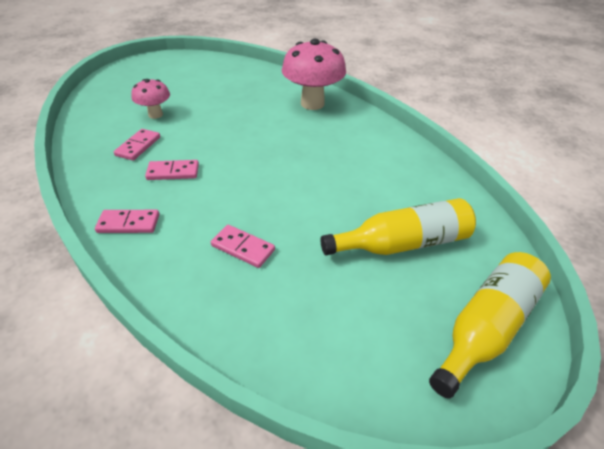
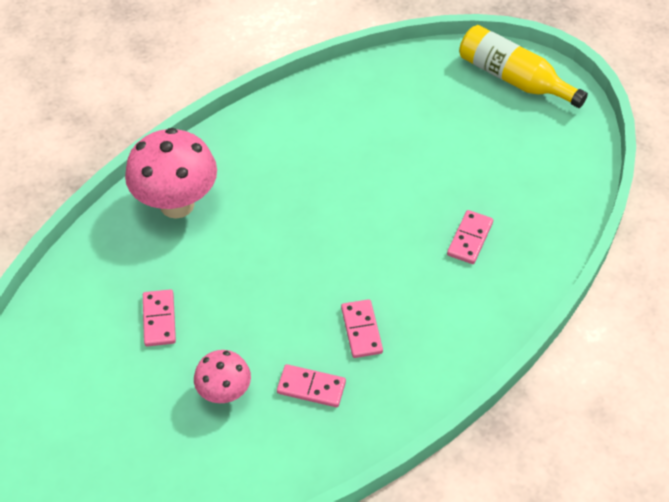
camera: 95 degrees left, 10 degrees up
(128, 223) = (458, 346): pink domino -> pink domino (159, 319)
(402, 243) = (436, 121): yellow bottle -> none

